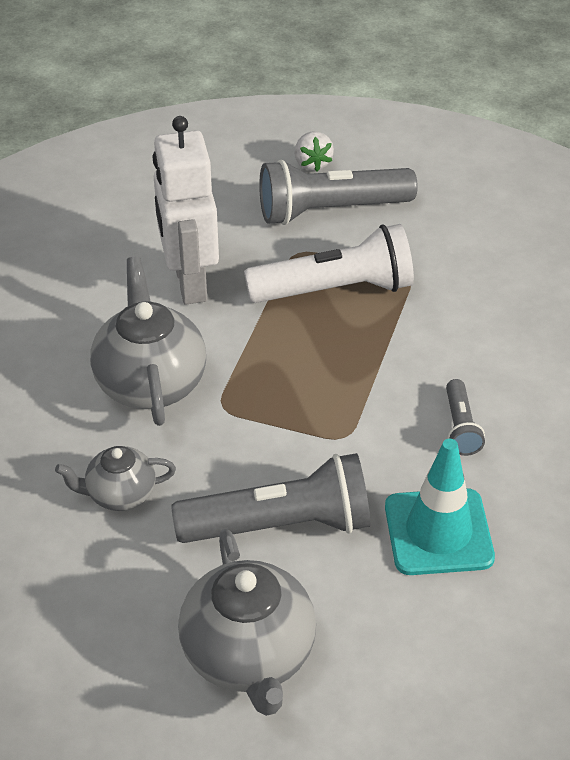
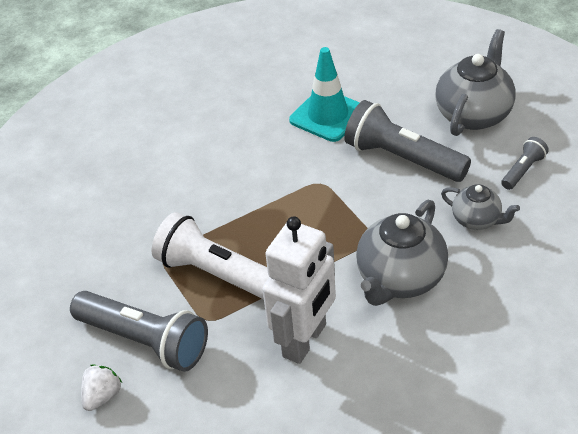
camera: 135 degrees left, 0 degrees up
(460, 427) = (254, 154): grey flashlight -> grey flashlight (523, 170)

